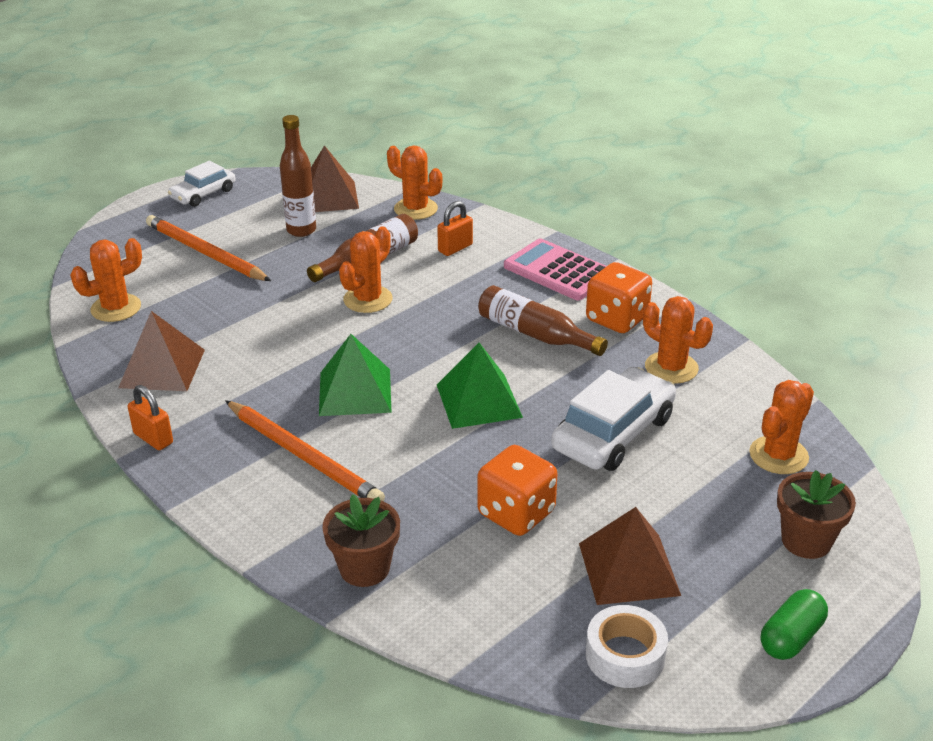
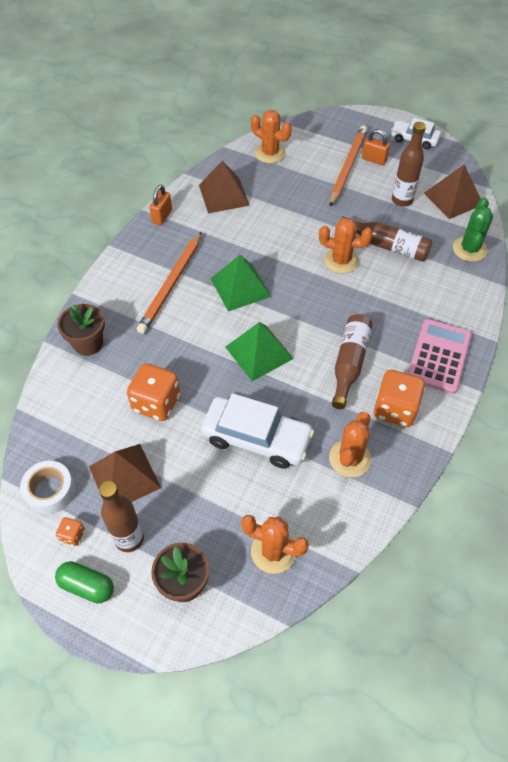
camera: 70 degrees right, 20 degrees up
(415, 209) = (469, 249): orange cactus -> green cactus
(455, 248) = (431, 287): orange padlock -> orange padlock (374, 160)
(708, 641) = (72, 535): none -> orange dice
(728, 581) = (129, 538): none -> brown bottle

